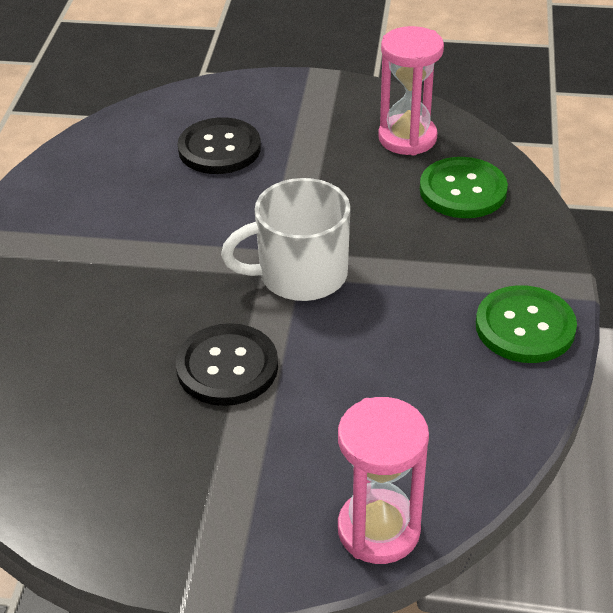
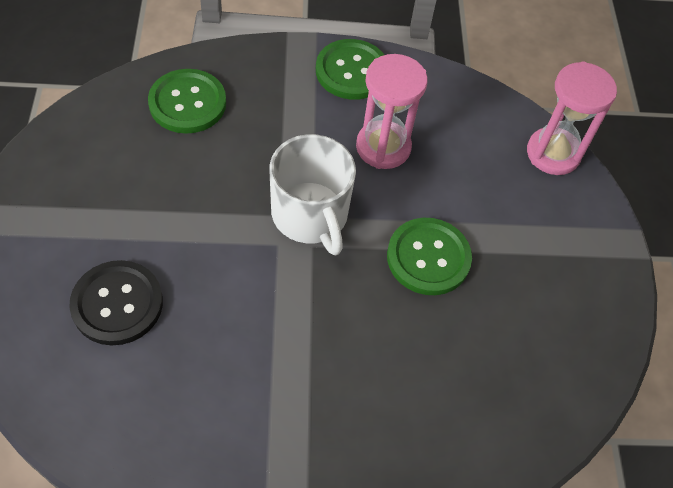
camera: 105 degrees left, 15 degrees up
(227, 367) = (428, 258): black button -> green button
(407, 138) = (105, 142): pink hourglass -> pink hourglass (383, 147)

